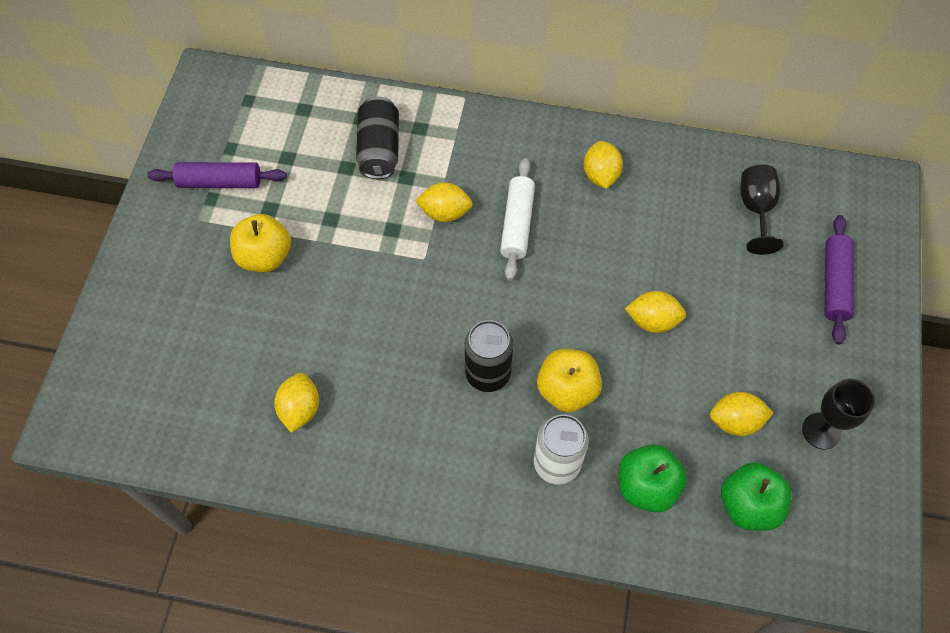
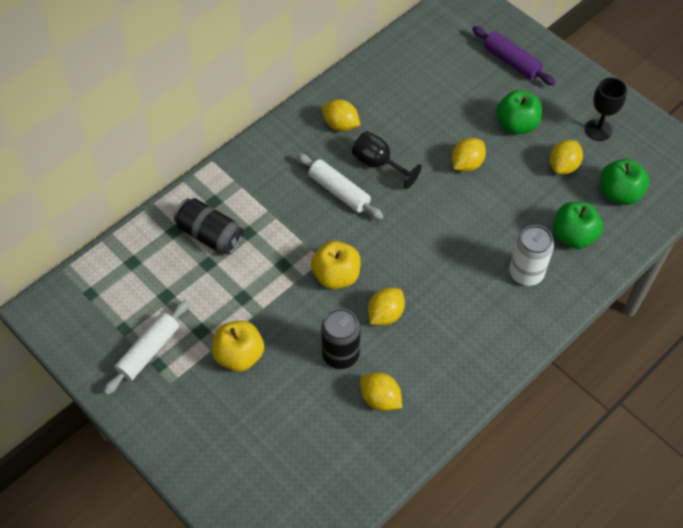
camera: 55 degrees left, 5 degrees down
(220, 182) = (149, 351): purple rolling pin -> white rolling pin
(445, 213) = (296, 226): yellow lemon -> yellow lemon (385, 314)
(488, 374) = (436, 273): black can -> black can (340, 355)
(567, 390) = (480, 237): yellow apple -> yellow apple (336, 276)
(750, 339) = (516, 125): none -> green apple
(756, 210) = (432, 64): black goblet -> black goblet (379, 164)

